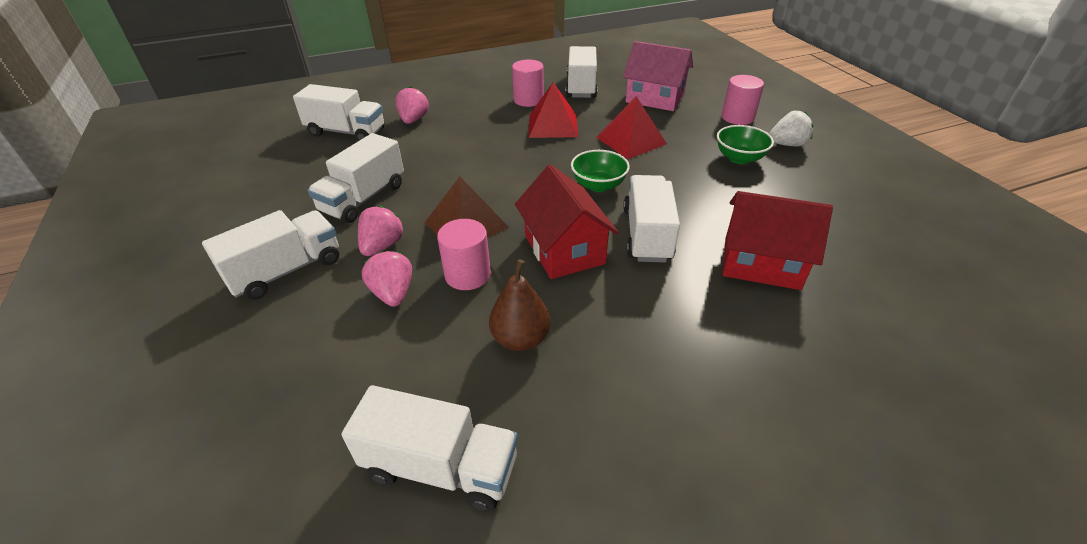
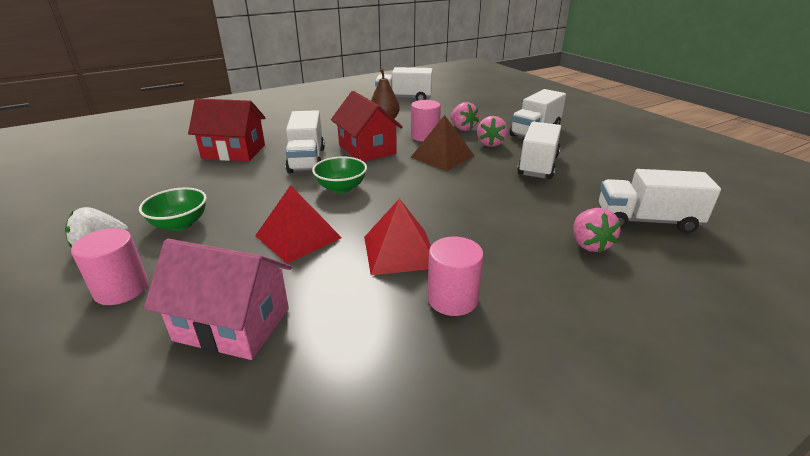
camera: 170 degrees right, 10 degrees down
(581, 87) = (366, 347): white truck -> none

